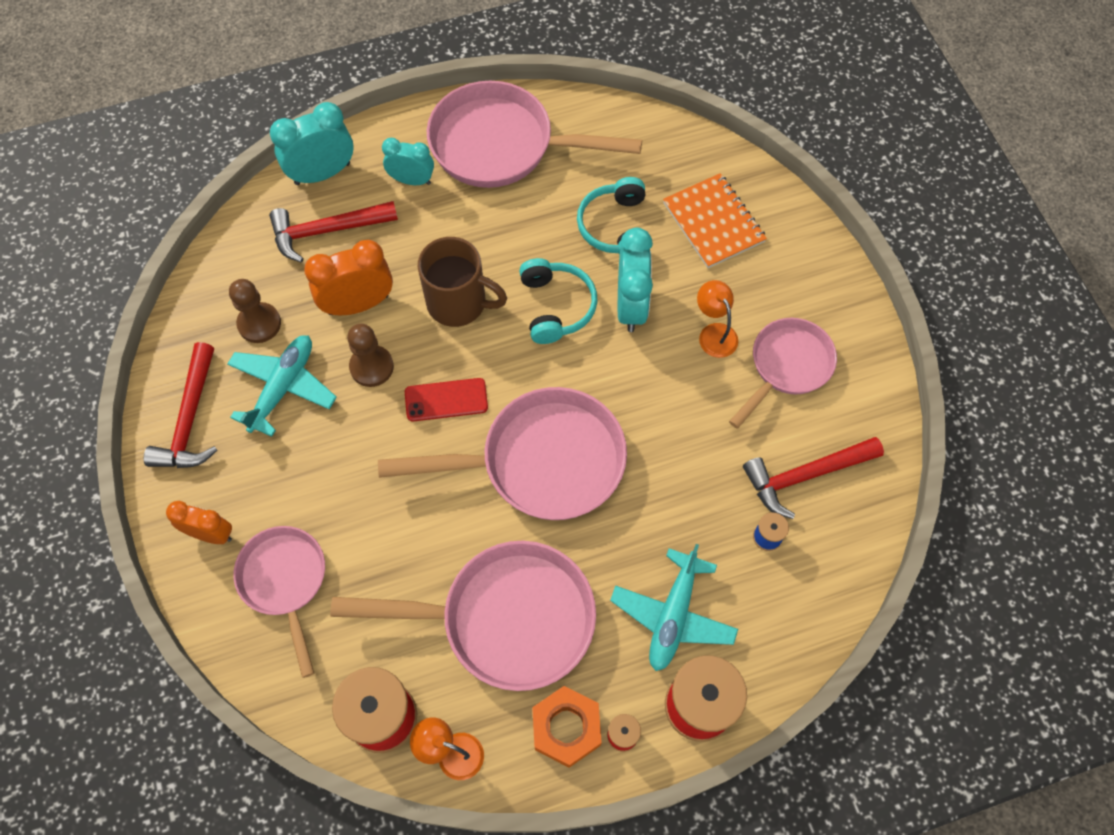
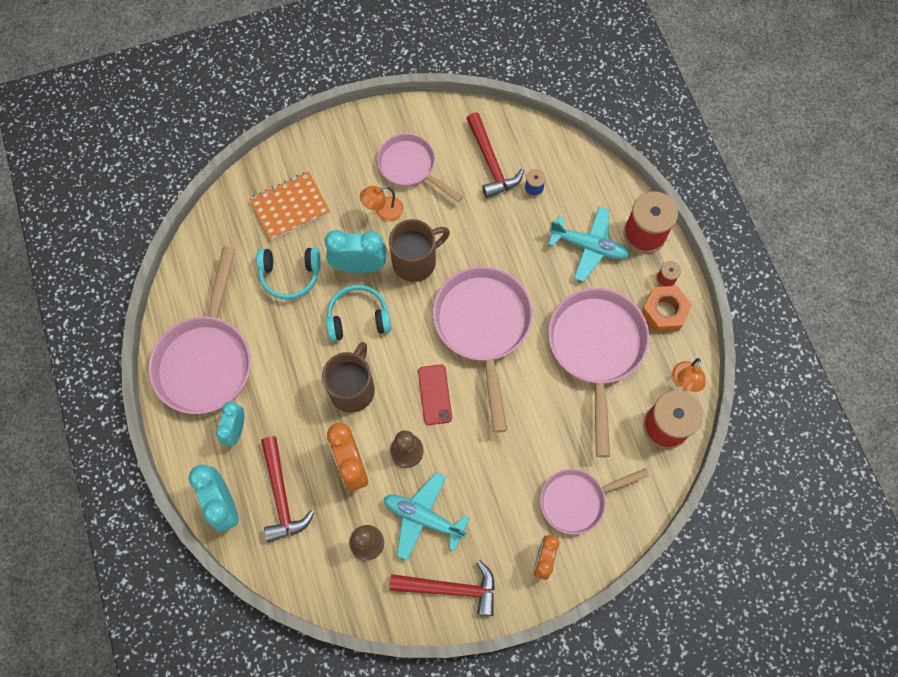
camera: 90 degrees left, 5 degrees up
(640, 375) = (416, 261): none -> brown mug

